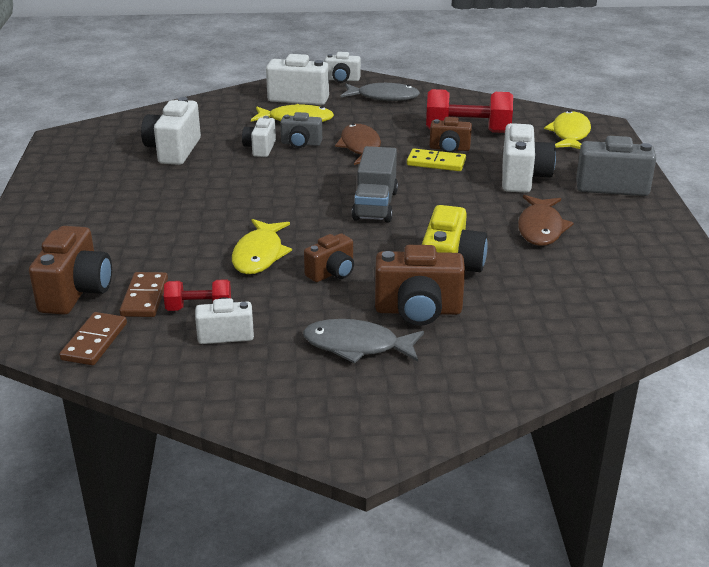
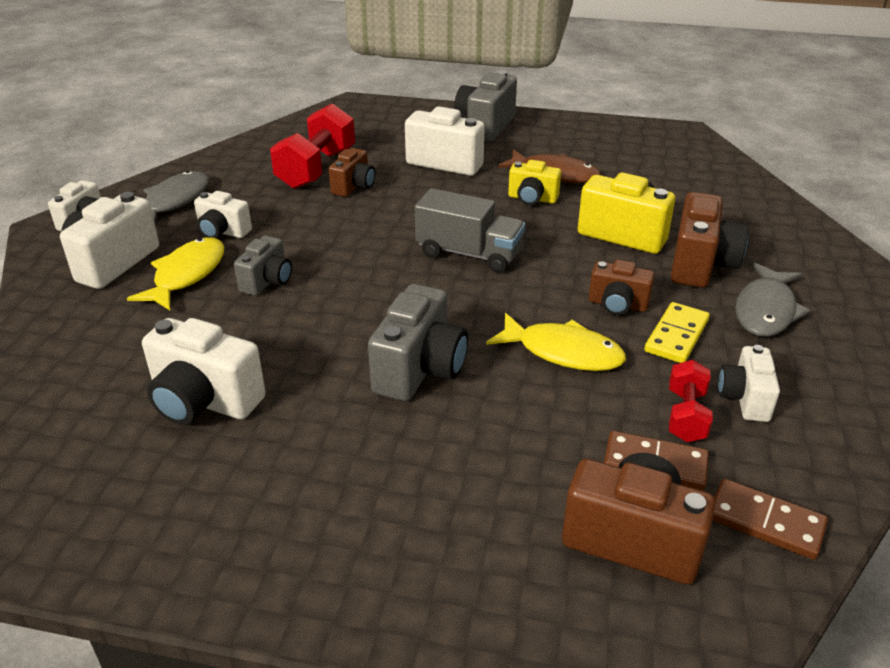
camera: 75 degrees left, 5 degrees up
(222, 206) = (420, 370): none -> grey camera
(260, 148) = (257, 316): white camera -> white camera (222, 232)
(332, 273) = (617, 305): brown camera -> brown camera turned 135 degrees clockwise
(361, 147) = (311, 240): brown fish -> none
(436, 163) = (384, 200): yellow domino -> yellow domino (676, 336)
(484, 222) = (532, 199): none -> yellow camera
(570, 134) = (364, 121): yellow fish -> none

